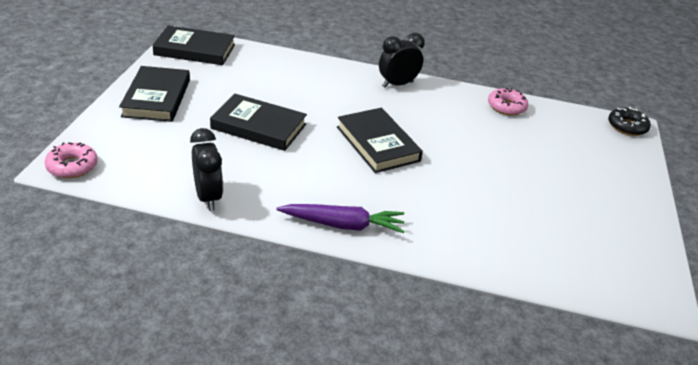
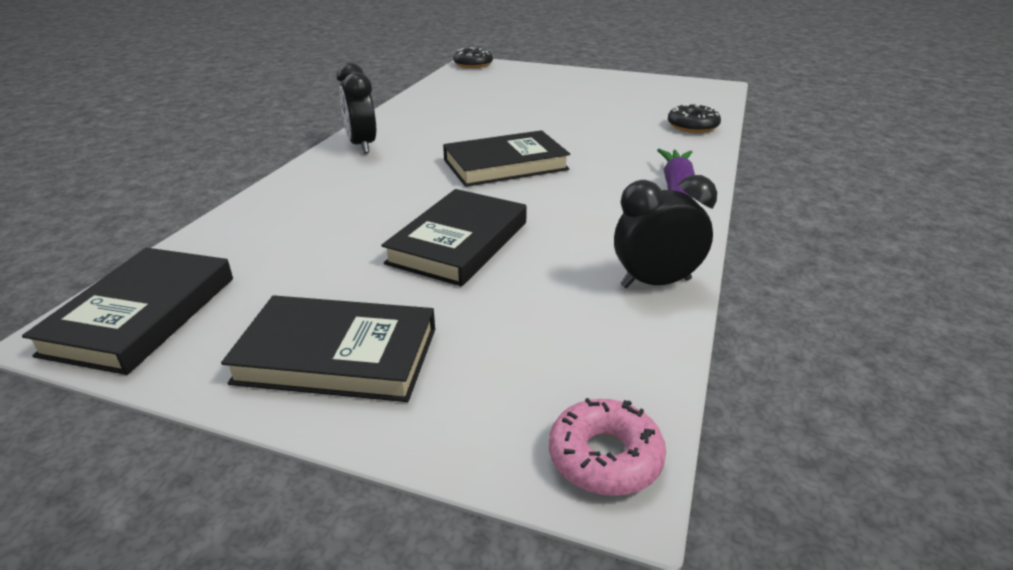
camera: 80 degrees left, 5 degrees down
(503, 258) = (692, 126): none -> black donut
(506, 107) = (430, 100): pink donut -> none

